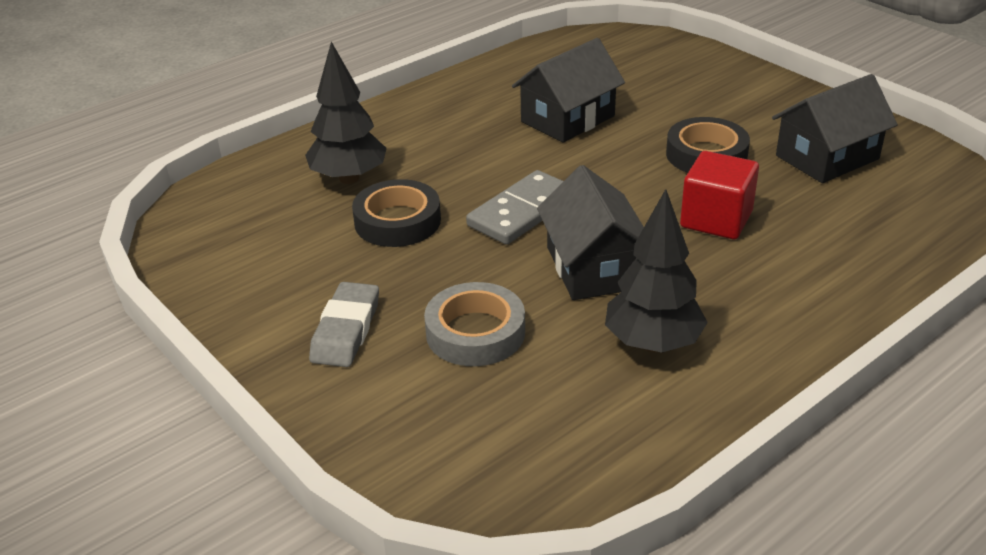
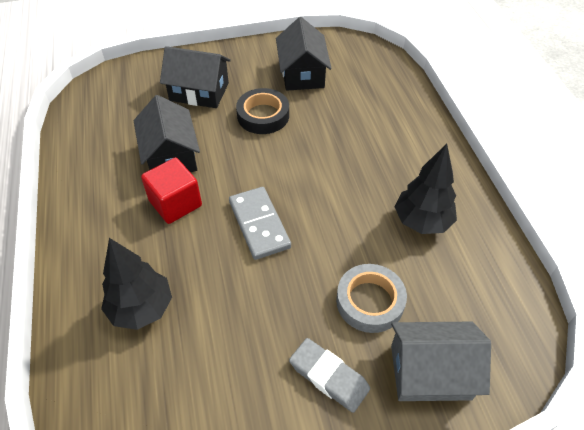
camera: 65 degrees left, 15 degrees up
(397, 221) = (221, 298): black tape -> none
(404, 414) = (430, 372): none -> grey house
(594, 267) = (339, 215): black house -> black house (199, 92)
(716, 219) = (328, 143): red cube -> red cube (175, 203)

